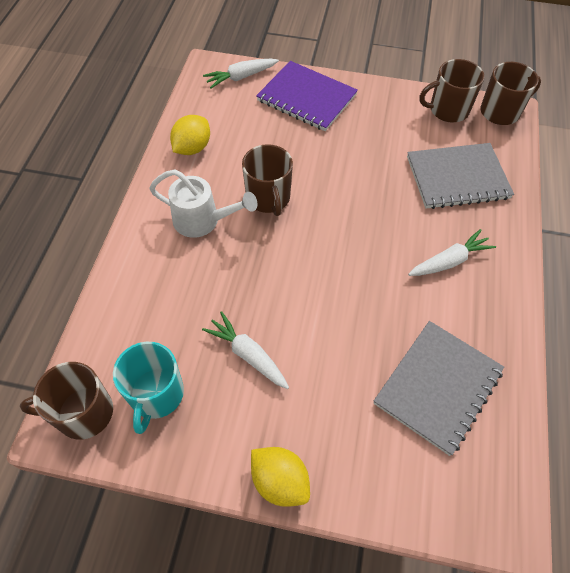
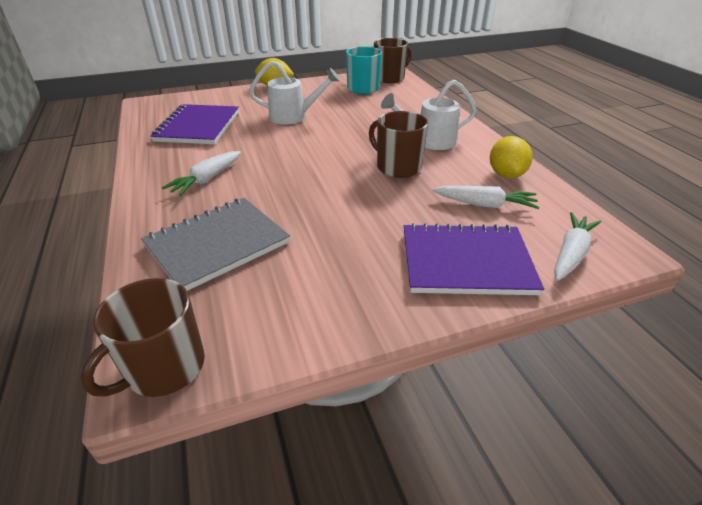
camera: 150 degrees right, 20 degrees down
(248, 354) = (328, 107): white carrot -> white carrot (485, 205)
(306, 351) = (293, 116): none -> white watering can
(438, 387) = (198, 126): grey notebook -> purple notebook
(448, 110) = (260, 330): brown mug -> none

